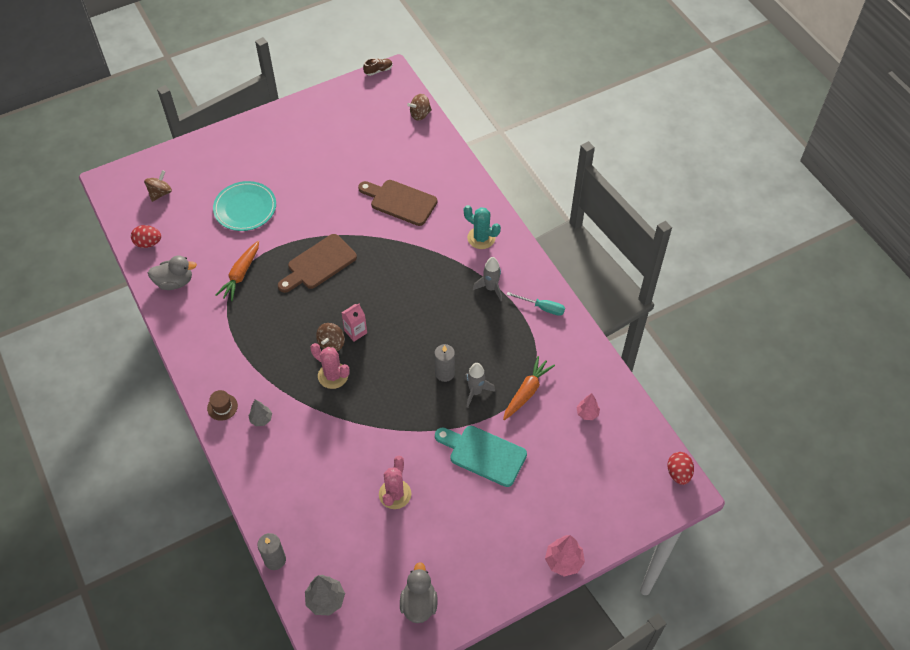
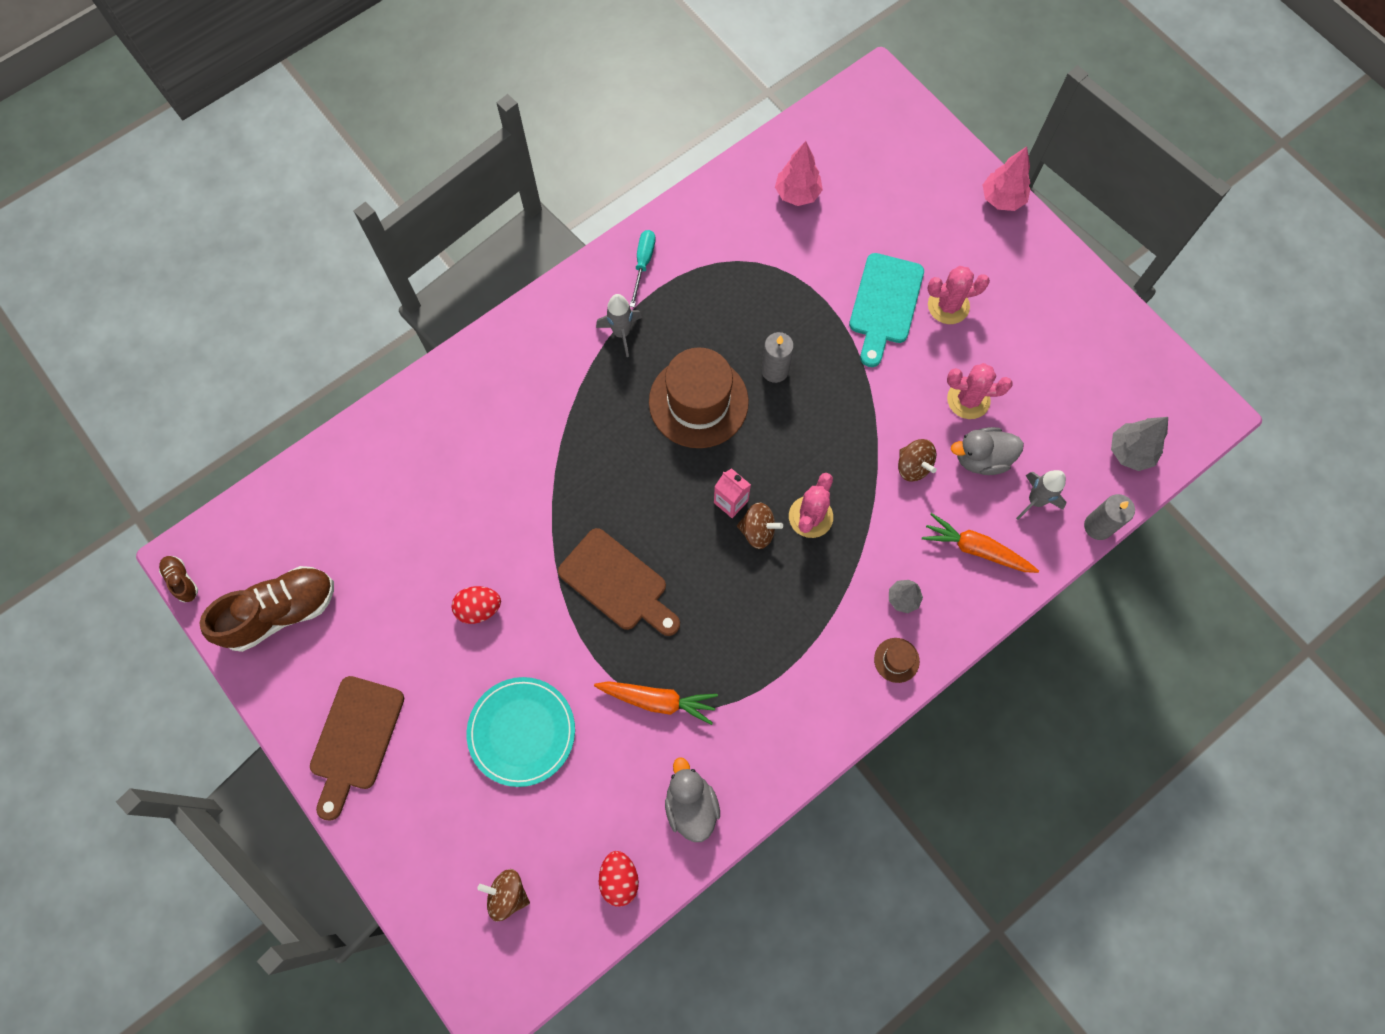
camera: 100 degrees left, 15 degrees up
(348, 109) = (280, 612): none -> brown shoe
(400, 202) = (477, 487): brown cutting board -> brown cutting board (355, 739)
(419, 603) = (1100, 345): grey duck -> grey duck (981, 458)
(420, 114) = (284, 491): brown spinning top -> brown spinning top (913, 466)
(431, 324) = (698, 402): none -> brown hat
(474, 498) = (948, 306): none -> pink cactus
(475, 392) = (795, 327): grey rocket -> grey rocket (1035, 500)
(481, 238) = (532, 359): turquoise cactus -> none
(526, 392) = (781, 266): orange carrot -> orange carrot (976, 549)
(587, 413) = (797, 194): pink tree -> pink tree, size x1.55
(678, 473) = (856, 91): red egg -> red egg (479, 608)

